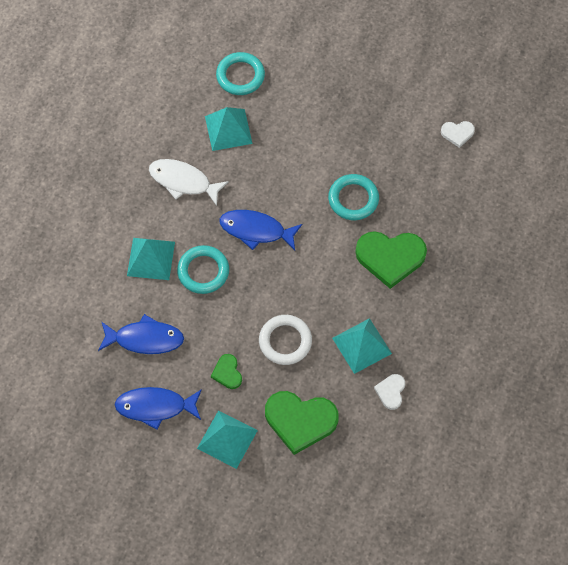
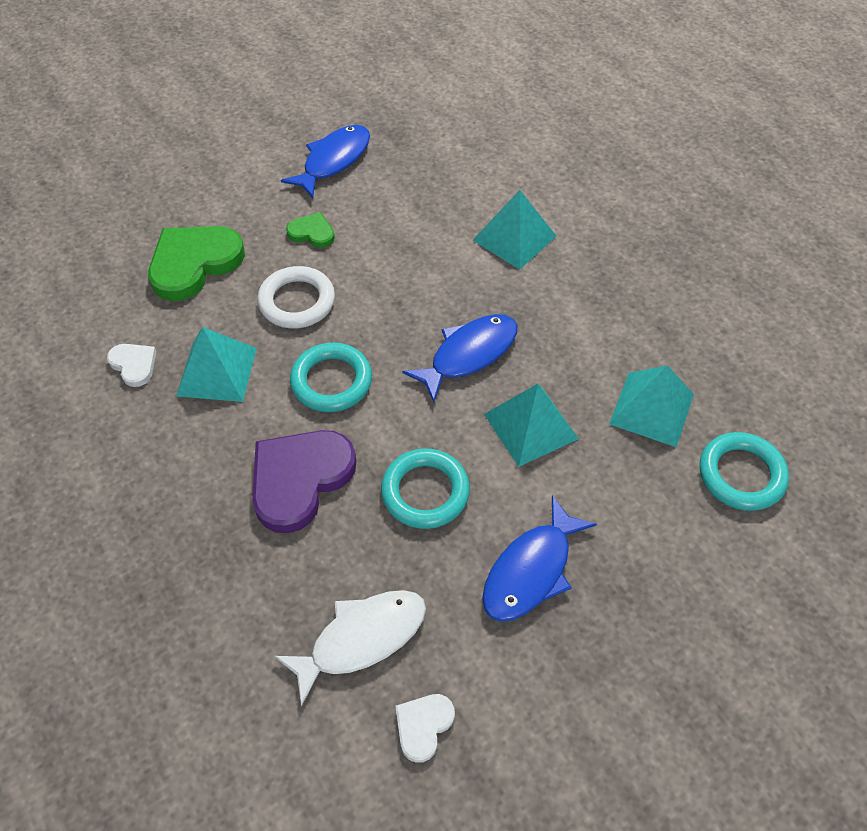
camera: 125 degrees right, 10 degrees down
(145, 339) = (417, 188): blue fish -> blue fish (531, 570)
(183, 181) = (601, 319): white fish -> white fish (361, 639)
(203, 271) = (456, 275): turquoise ring -> turquoise ring (331, 381)
(227, 439) = (241, 196): turquoise pyramid -> turquoise pyramid (531, 426)
(390, 257) = (300, 479): green heart -> purple heart

